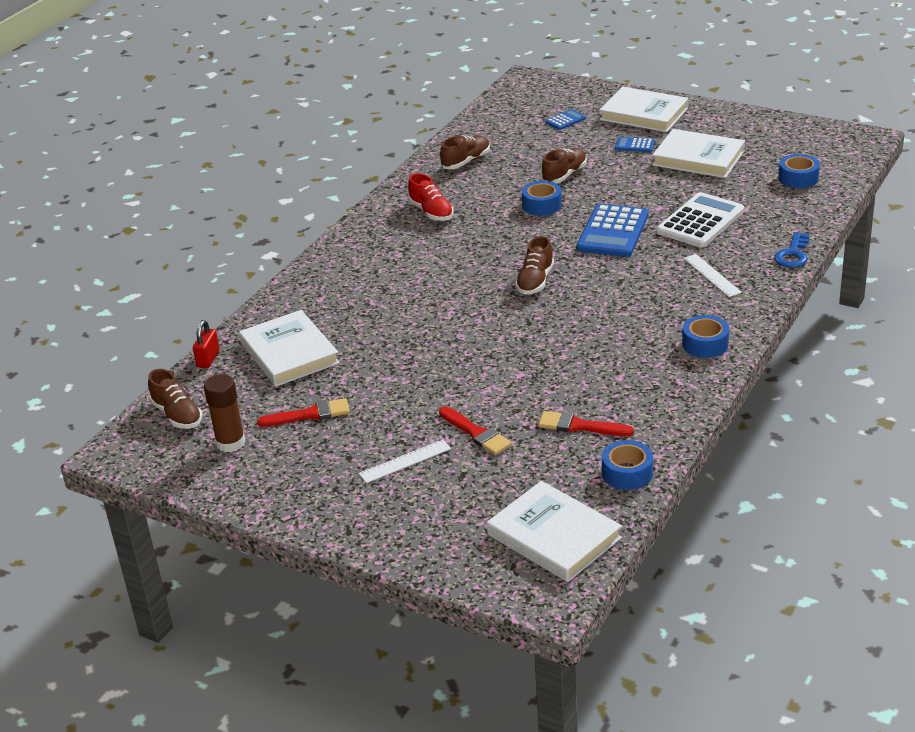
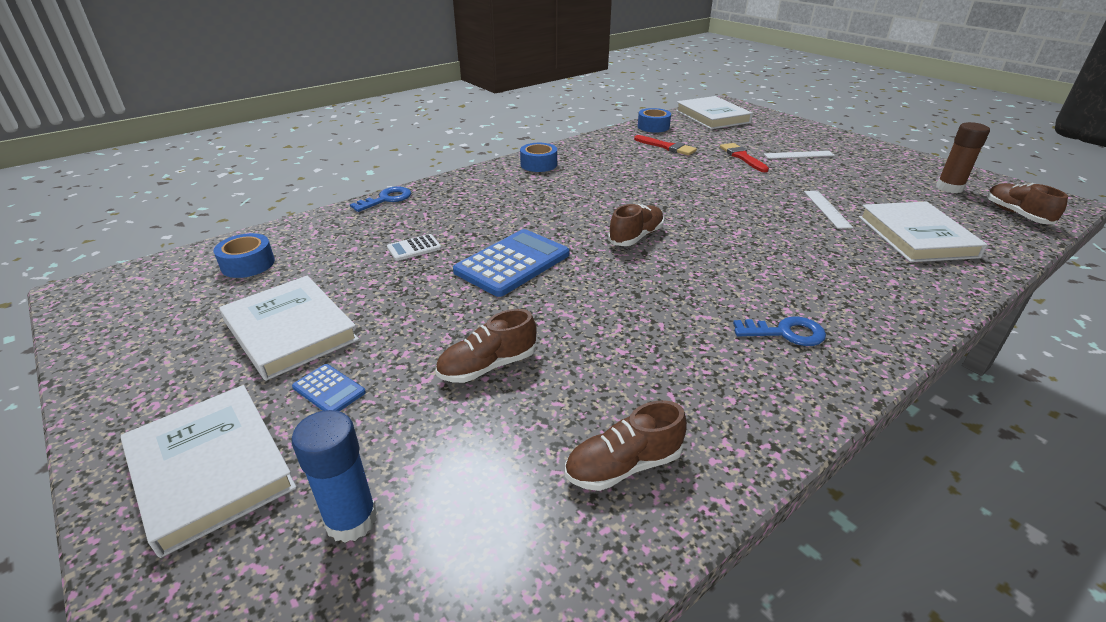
camera: 160 degrees left, 0 degrees up
(208, 359) = (1014, 252): red padlock -> none
(310, 414) = (881, 190): red brush -> none
(398, 239) = (785, 333): none -> blue key
(431, 212) = (725, 364): red shoe -> none
(542, 205) = (561, 324): blue tape -> none
(565, 120) = (351, 520): blue calculator -> blue glue stick
(700, 221) = (414, 248): white calculator -> white calculator, size x0.47
(712, 275) = (473, 201): white ruler -> white ruler (827, 209)

